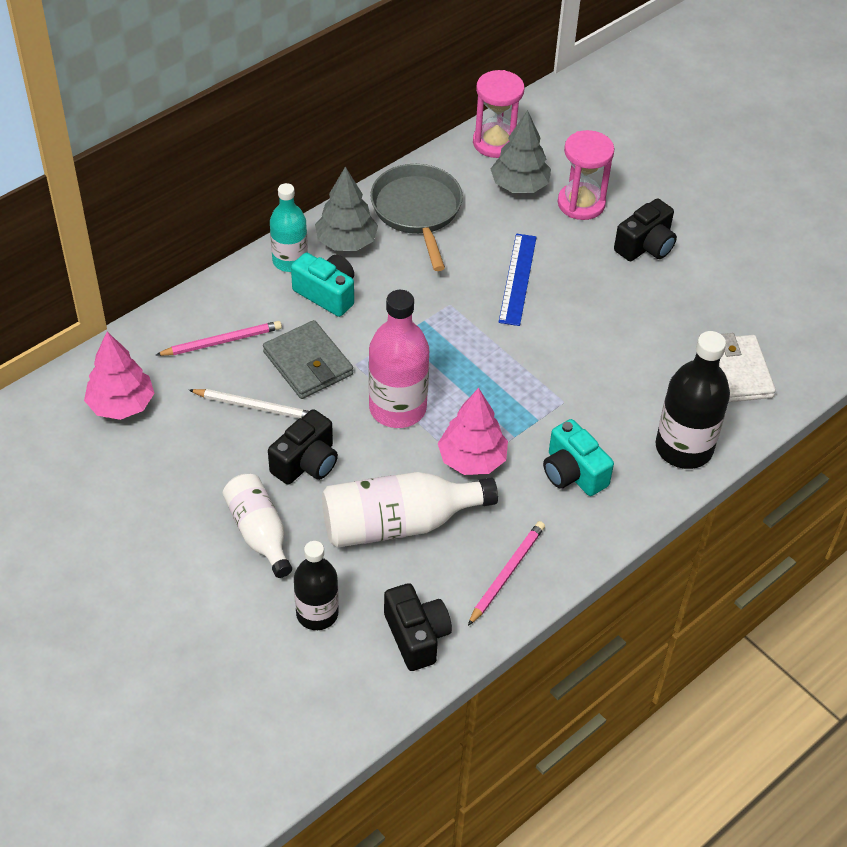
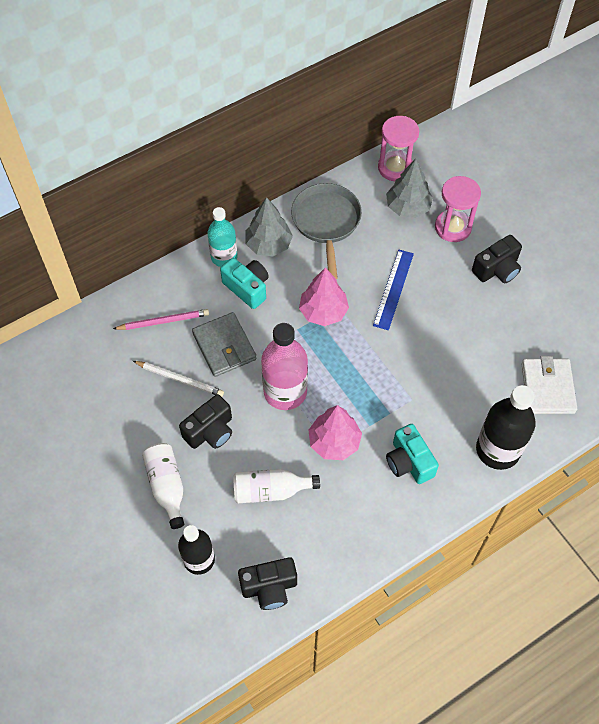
camera: 10 degrees right, 10 degrees up
(121, 405) = (82, 367): pink tree -> pink tree (323, 312)
(398, 524) = (271, 491): white bottle -> white bottle, size x0.66
(416, 636) = (269, 587): black camera -> black camera turned 90 degrees clockwise
(506, 573) = (345, 542): pink pencil -> none

